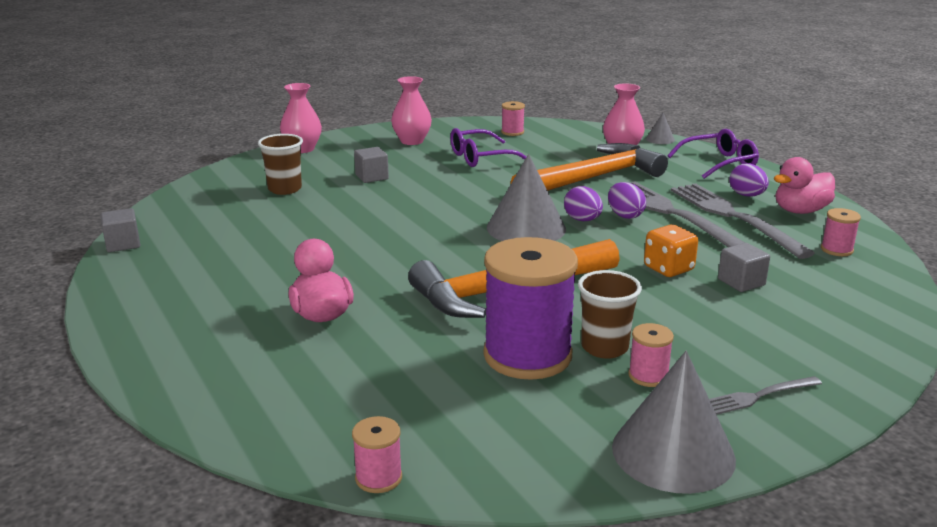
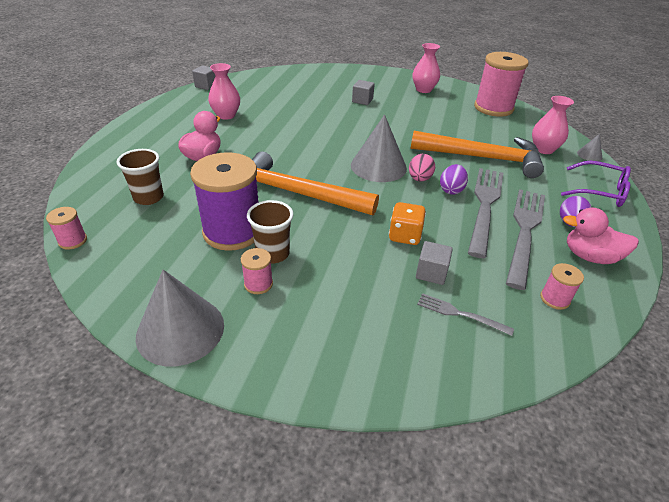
camera: 45 degrees right, 15 degrees up
(285, 189) = (312, 89): brown cup -> brown cup (148, 197)
(302, 149) = (361, 72): pink vase -> pink vase (226, 115)
(481, 158) = (441, 115): purple glasses -> none
(512, 132) = (493, 108): pink spool -> pink spool, size x2.30
(582, 220) = (419, 179): purple egg -> pink egg
(758, 396) = (283, 341): grey fork -> grey fork (459, 314)

